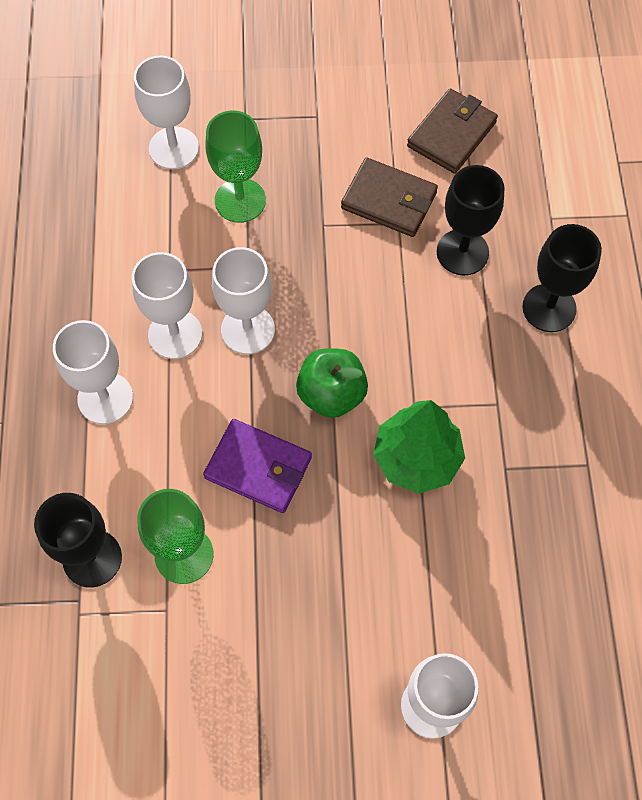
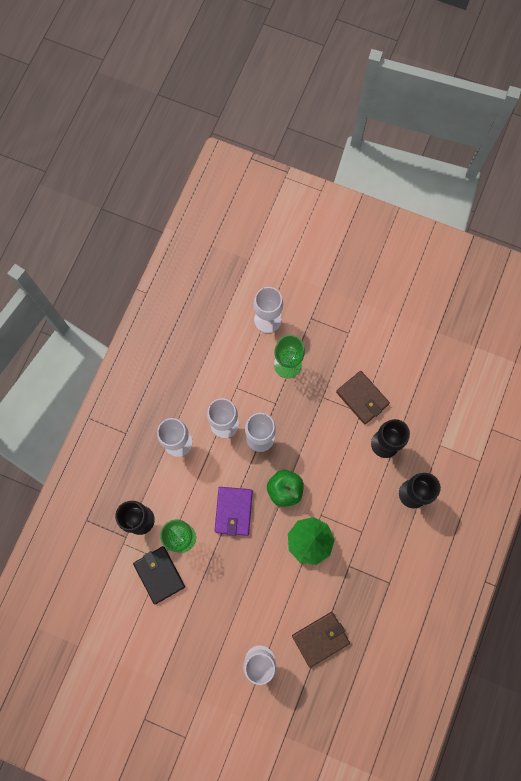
camera: 25 degrees right, 10 degrees up
(172, 638) = (159, 575): none -> black wallet
(258, 468) = (233, 511): purple wallet -> purple wallet turned 45 degrees clockwise
(451, 134) = (413, 374): brown wallet -> brown wallet (320, 639)

